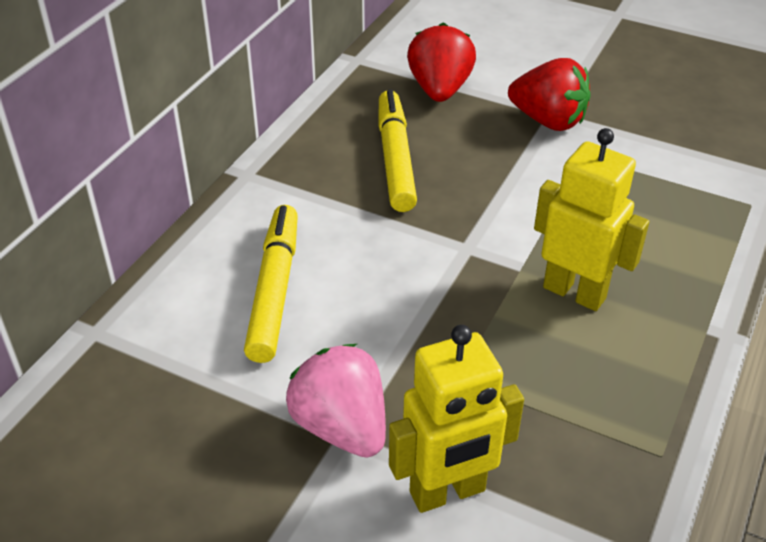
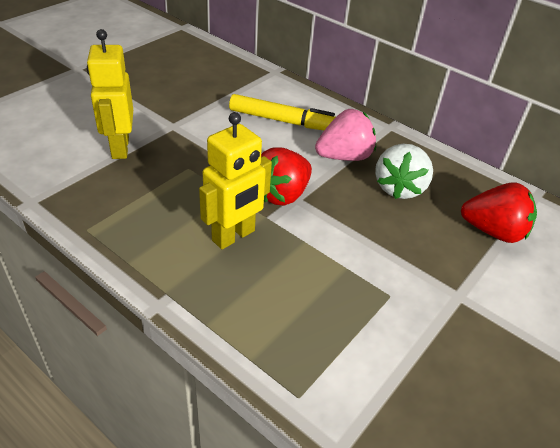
camera: 100 degrees right, 0 degrees up
(341, 427) = (179, 125): pink strawberry -> pink strawberry (344, 156)
(395, 159) = (399, 188): yellow marker -> white strawberry
(548, 121) = (446, 287): red strawberry -> red strawberry (282, 194)

